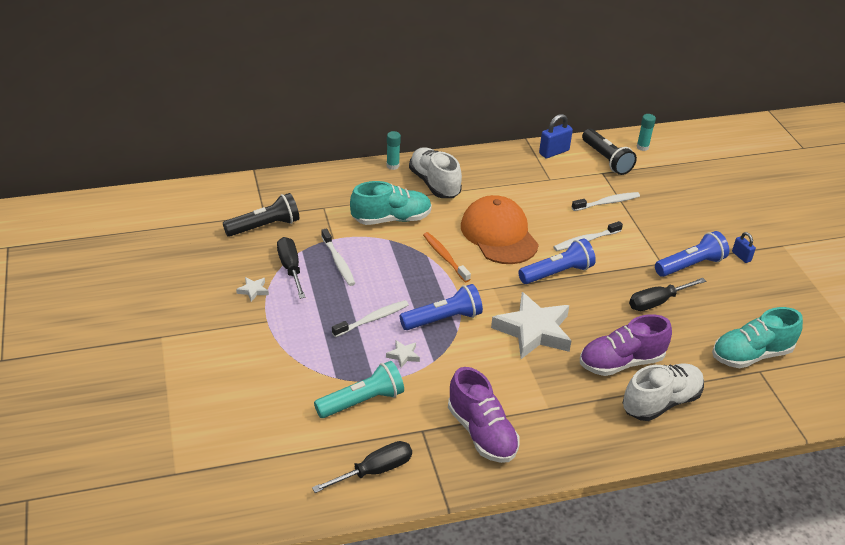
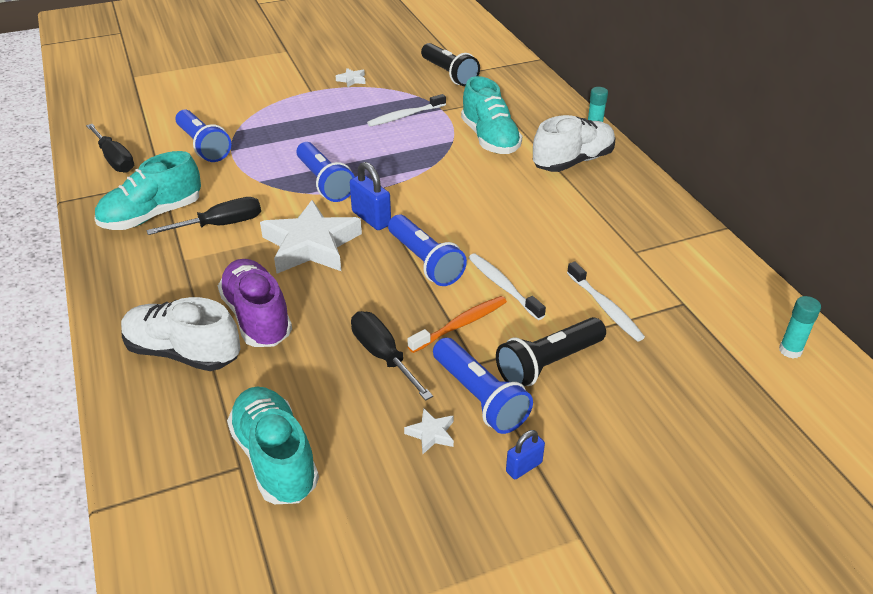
camera: 85 degrees right, 0 degrees up
(290, 268) = (388, 93): black screwdriver -> black screwdriver (221, 225)
(362, 401) = (203, 146): turquoise flashlight -> blue flashlight
(372, 319) = (319, 142): white toothbrush -> none
(403, 355) = (266, 163): white star -> white star (431, 434)
(445, 257) = (432, 177): orange toothbrush -> orange toothbrush (460, 324)
(481, 433) = (152, 216): purple shoe -> turquoise shoe
(499, 234) = (489, 213): orange cap -> none
(554, 152) = (708, 254): blue padlock -> blue padlock (371, 218)
(606, 160) = (722, 307): black flashlight -> black flashlight (548, 363)
(661, 402) = (183, 352): white shoe -> white shoe turned 150 degrees clockwise

